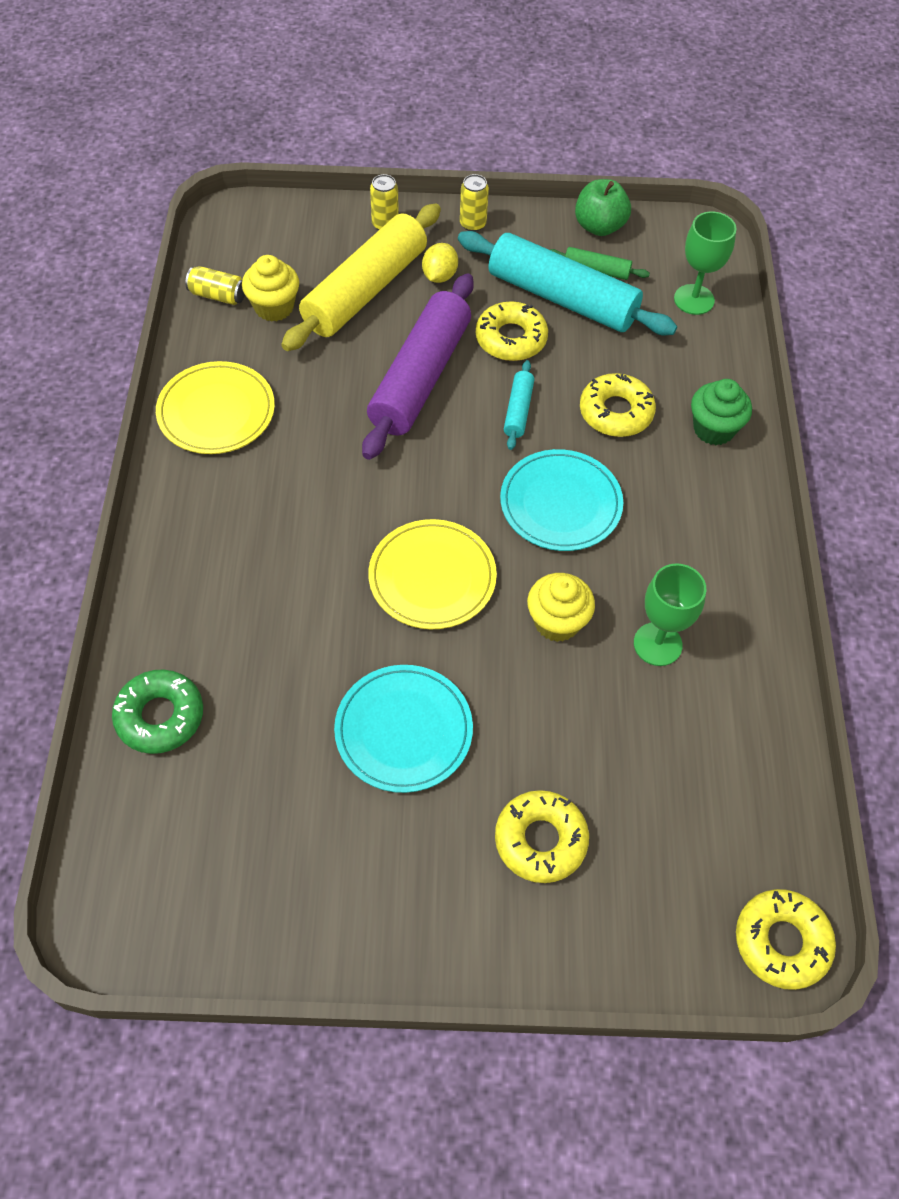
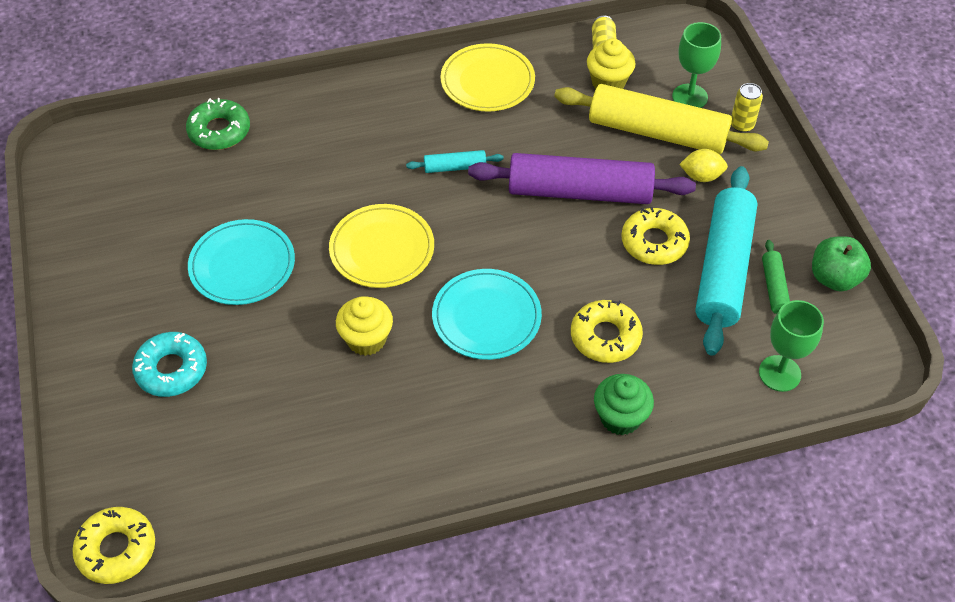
camera: 75 degrees right, 5 degrees down
(473, 224) = (779, 183): yellow can -> none
(518, 410) = (574, 266): turquoise rolling pin -> turquoise rolling pin (455, 167)
(540, 840) = (171, 369): yellow donut -> turquoise donut
(657, 644) = (367, 414): green goblet -> green goblet (690, 97)

